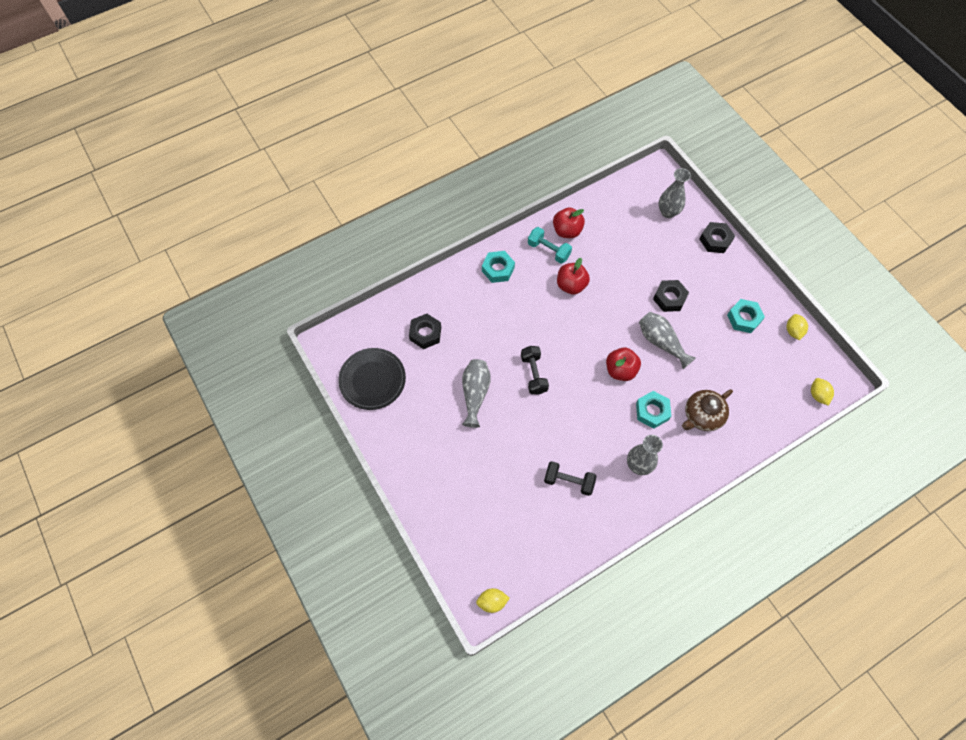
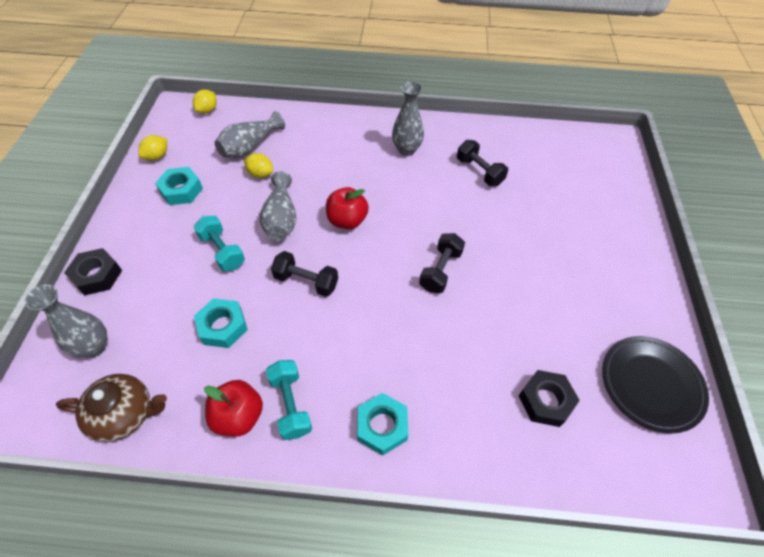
camera: 145 degrees left, 10 degrees down
(475, 394) = (522, 291): grey vase -> grey vase (249, 147)
(492, 602) = (605, 139): yellow lemon -> yellow lemon (260, 174)
(571, 285) = (309, 337): red apple -> none
(603, 313) = (306, 281): none -> black dumbbell
(652, 411) = (354, 175): turquoise nut -> turquoise nut (223, 326)
(669, 298) = (222, 251): black nut -> turquoise dumbbell
(702, 416) = (315, 149): brown teapot -> brown teapot (125, 414)

